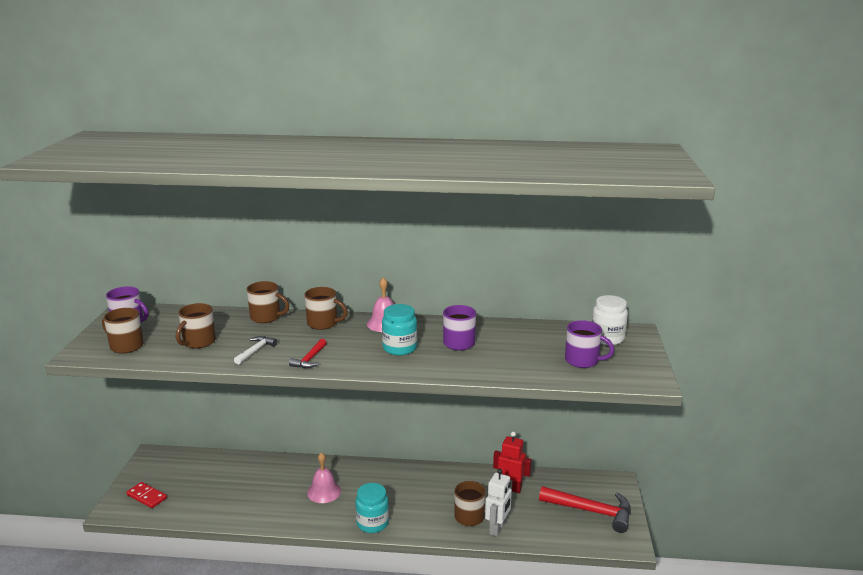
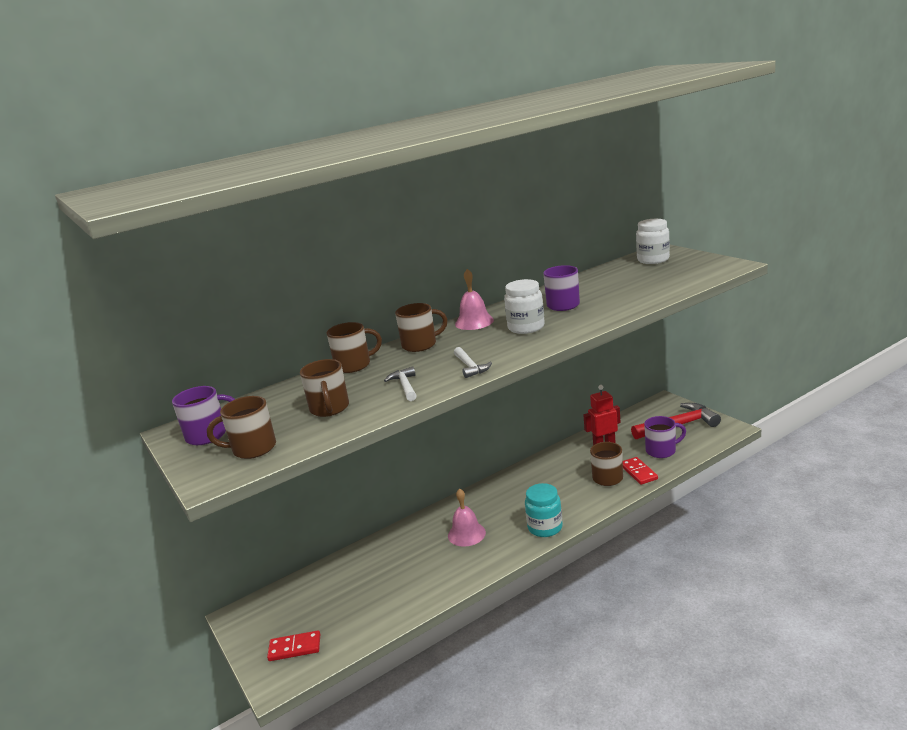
camera: 35 degrees left, 0 degrees up
(310, 359) = (470, 367): red hammer -> white hammer
(399, 348) = (526, 327): turquoise jar -> white jar
(497, 528) = (638, 472): white robot -> red domino
(583, 361) = (669, 275): purple mug -> purple mug (662, 451)

